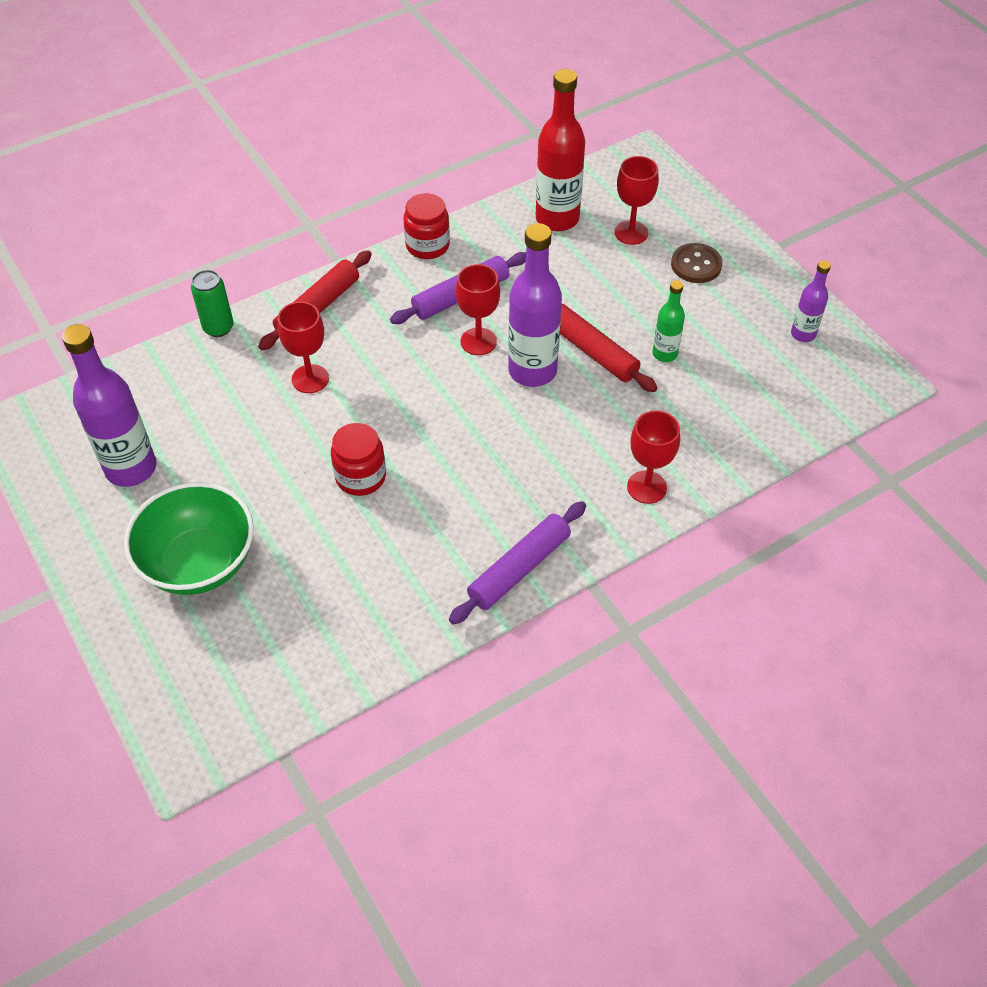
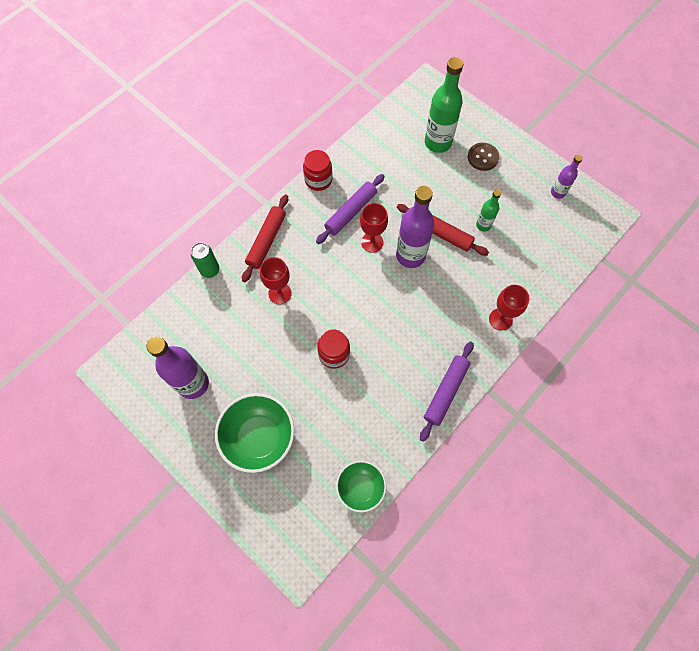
camera: 15 degrees left, 15 degrees up
(329, 671) = (360, 488): none -> green bowl
(557, 219) = (390, 142): red bottle -> none
(631, 233) = (438, 142): red goblet -> green bottle

